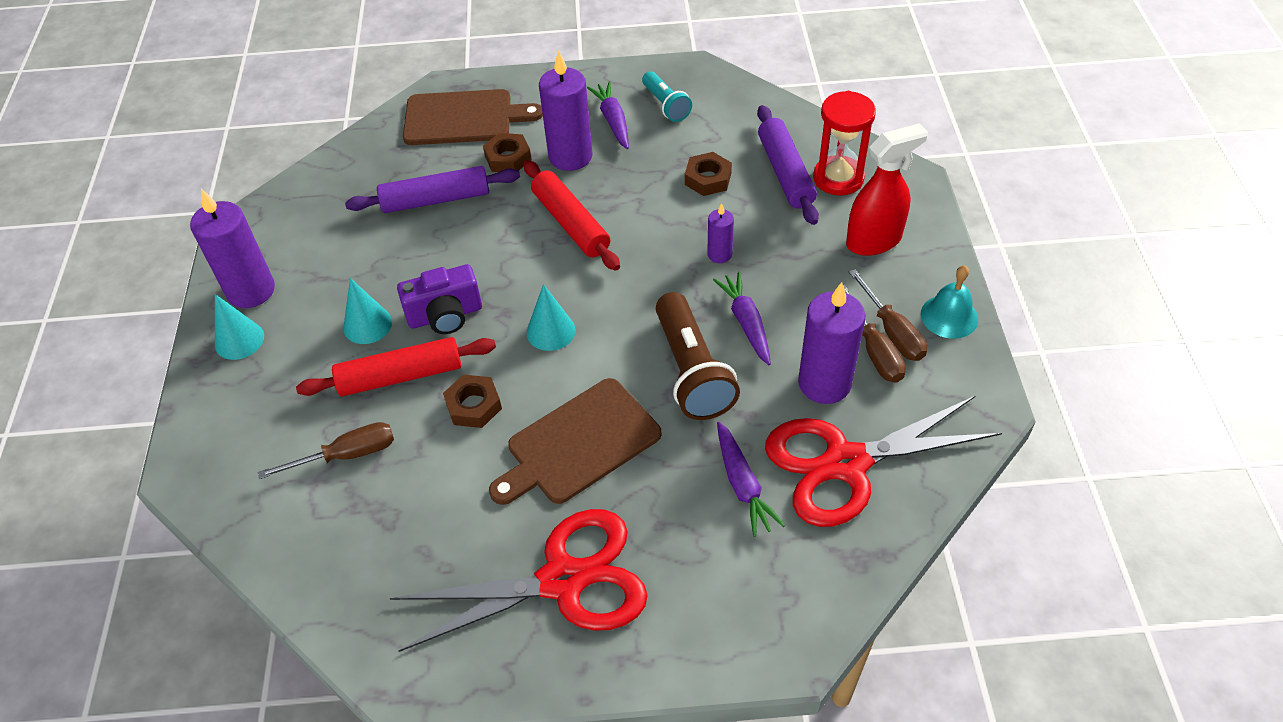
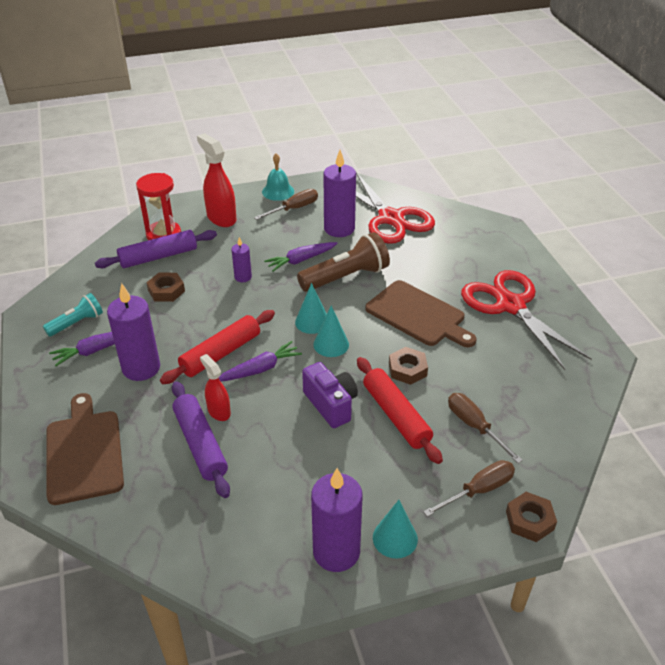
camera: 105 degrees left, 10 degrees down
(367, 325) = (353, 450): turquoise cone -> turquoise cone (312, 322)
(476, 216) = (219, 411): none -> red spray bottle
(508, 158) = (143, 407): brown nut -> brown nut (529, 520)
(743, 484) = (419, 250): purple carrot -> purple carrot (260, 369)
(874, 350) = (310, 214): brown screwdriver -> brown screwdriver (478, 490)

